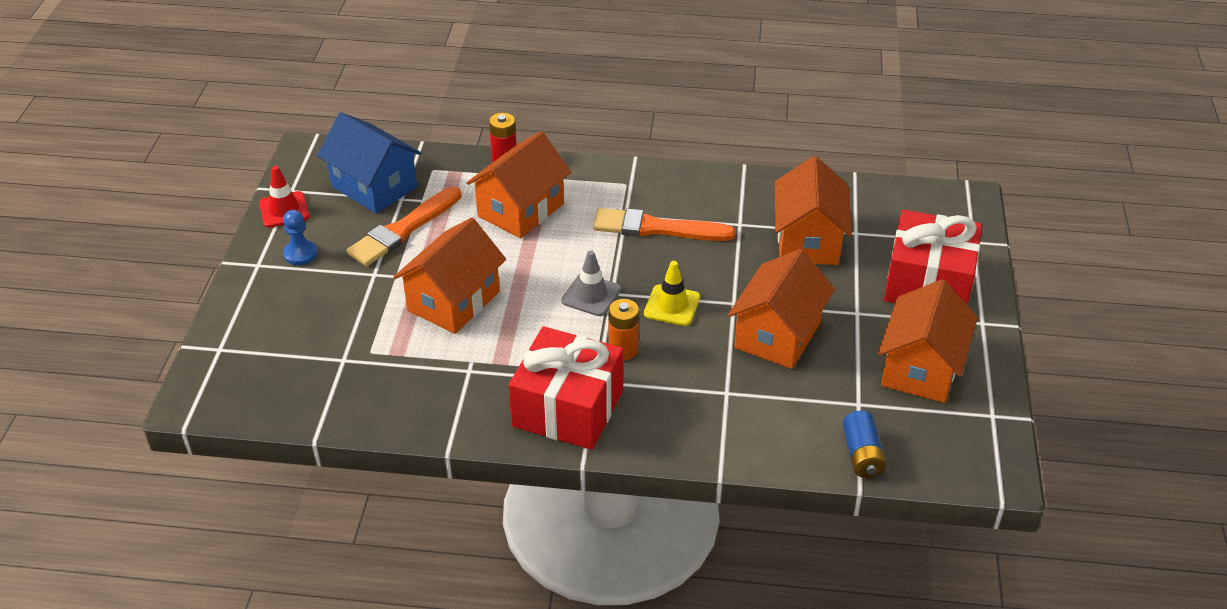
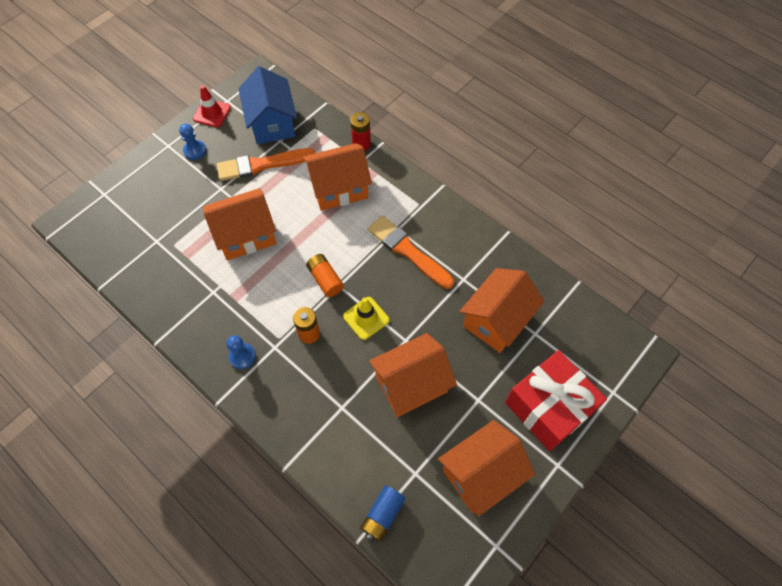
camera: 35 degrees right, 20 degrees up
(568, 408) = (242, 356): red gift -> blue pawn
(591, 295) = (325, 279): grey traffic cone -> orange battery

